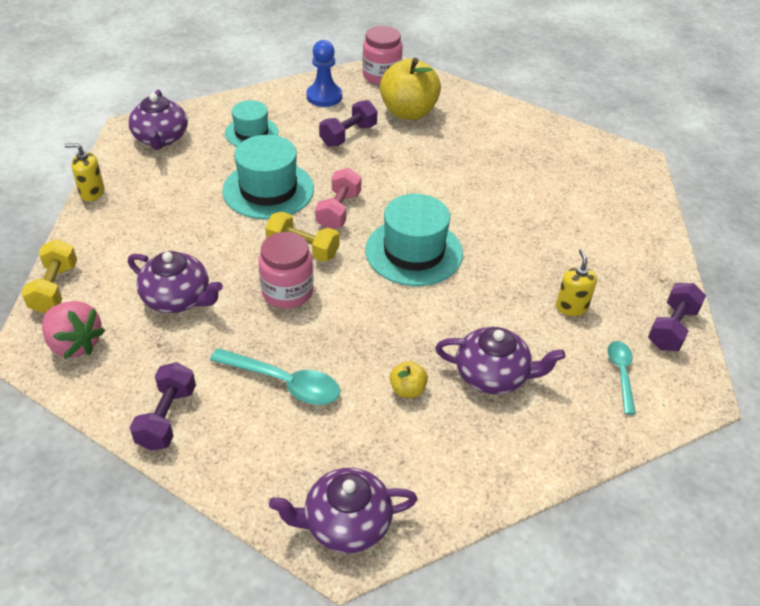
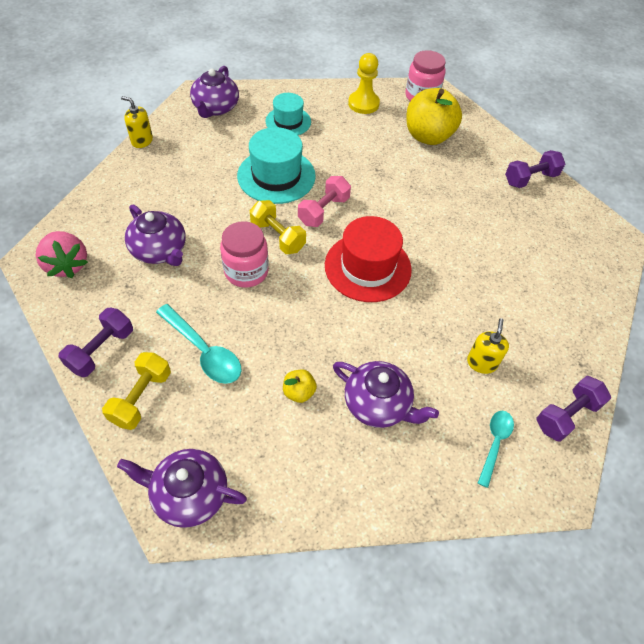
camera: 20 degrees right, 10 degrees up
(54, 288) = (76, 214): yellow dumbbell -> yellow dumbbell (141, 398)
(324, 96) = (363, 104): blue pawn -> yellow pawn
(348, 135) = (366, 144): purple dumbbell -> purple dumbbell (530, 179)
(414, 252) = (368, 267): turquoise hat -> red hat

